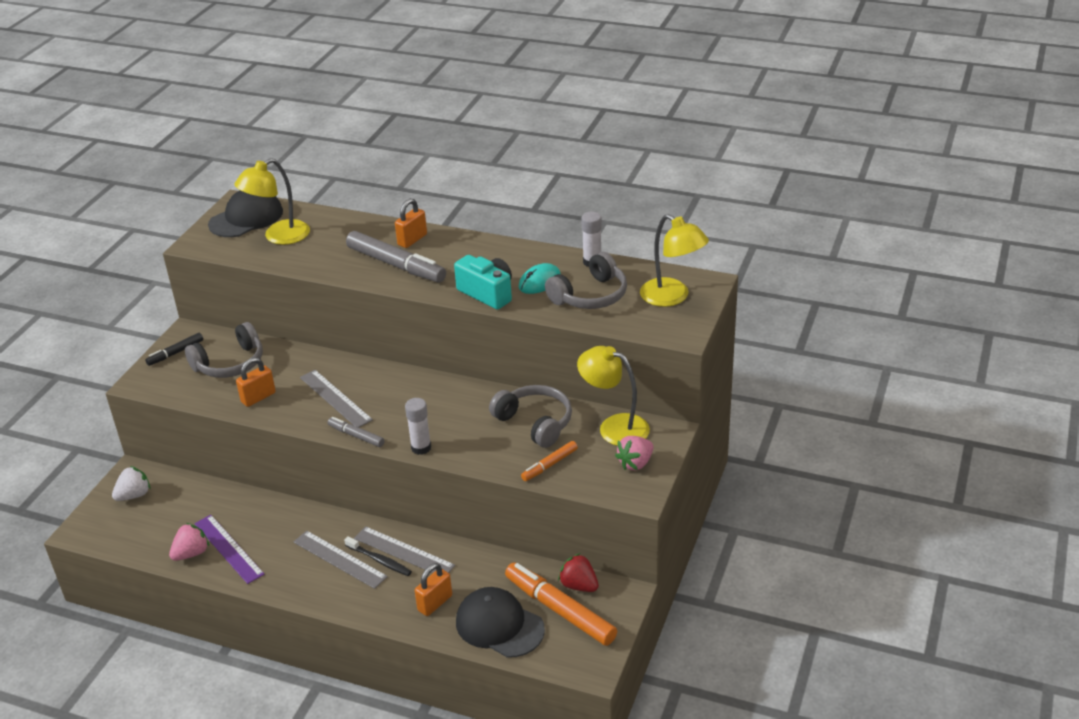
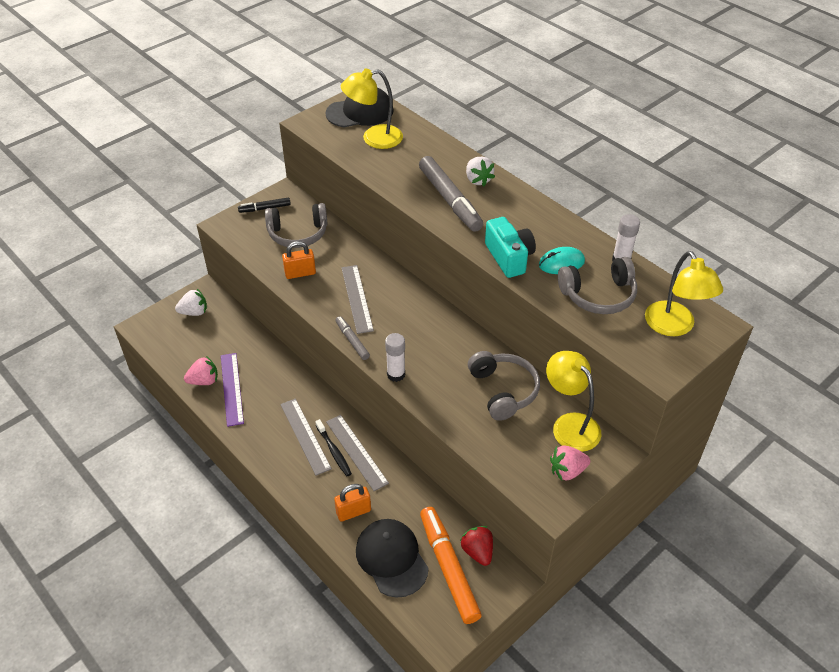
camera: 25 degrees right, 10 degrees up
(412, 240) = (478, 180): orange padlock -> white strawberry
(549, 465) = (491, 439): orange marker -> none

